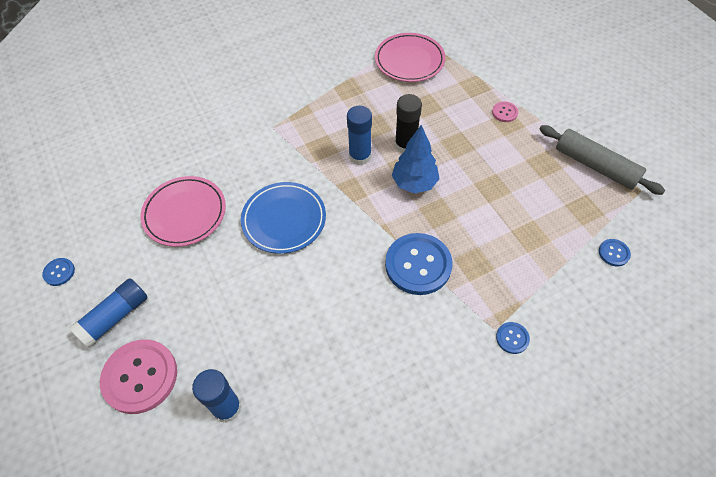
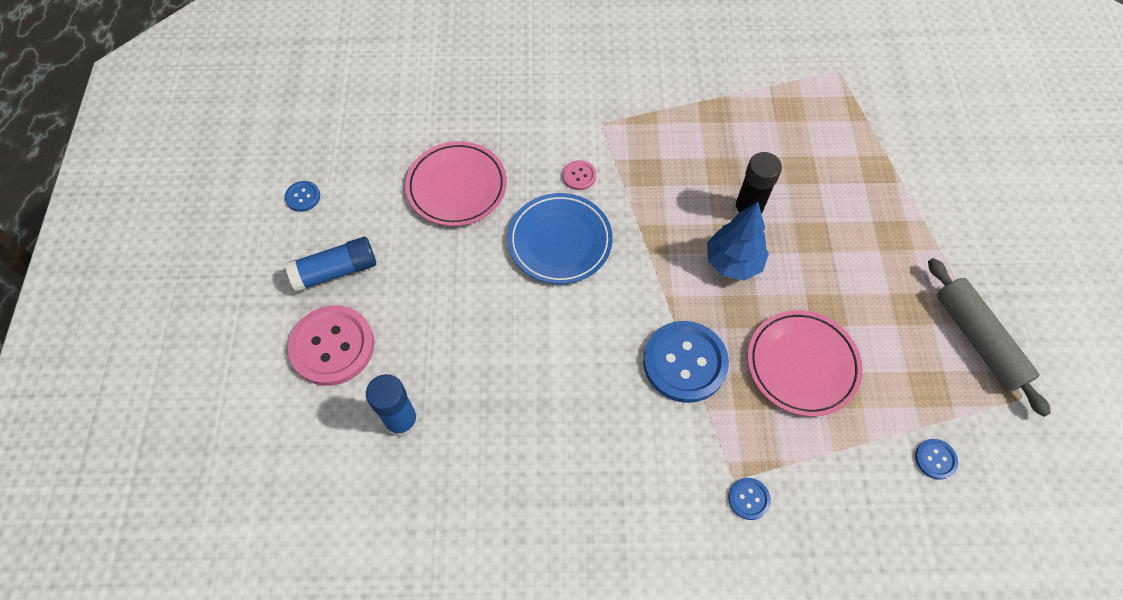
camera: 25 degrees right, 5 degrees up
(360, 156) = (685, 201): blue glue stick -> none
(409, 60) = (811, 103): pink plate -> pink plate (802, 365)
(504, 112) = (897, 220): pink button -> pink button (579, 176)

